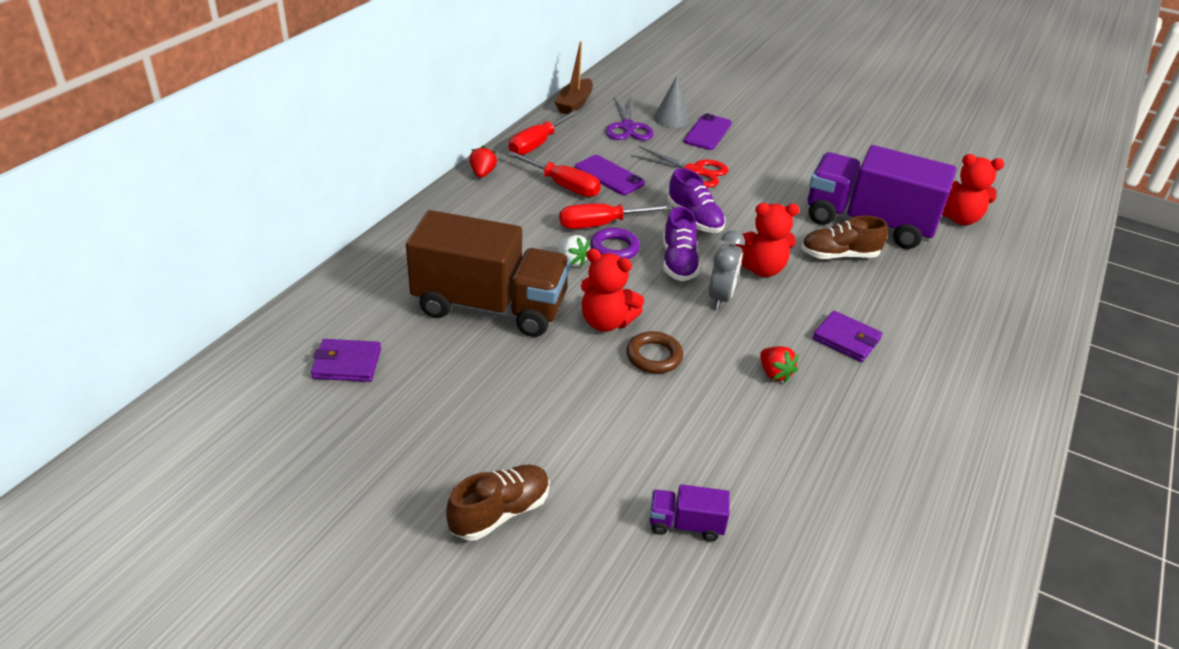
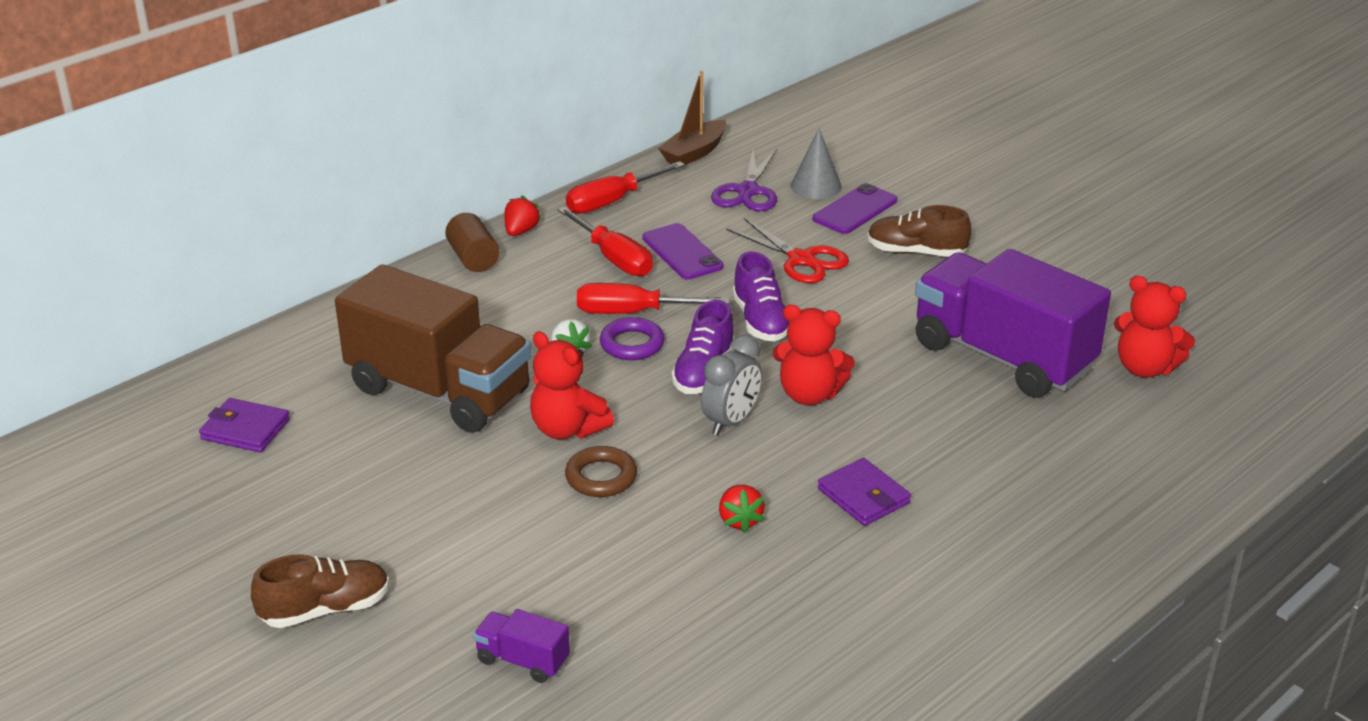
camera: 20 degrees right, 5 degrees down
(458, 198) = (473, 258): none -> brown cylinder
(839, 255) = (929, 393): brown shoe -> brown shoe (916, 252)

